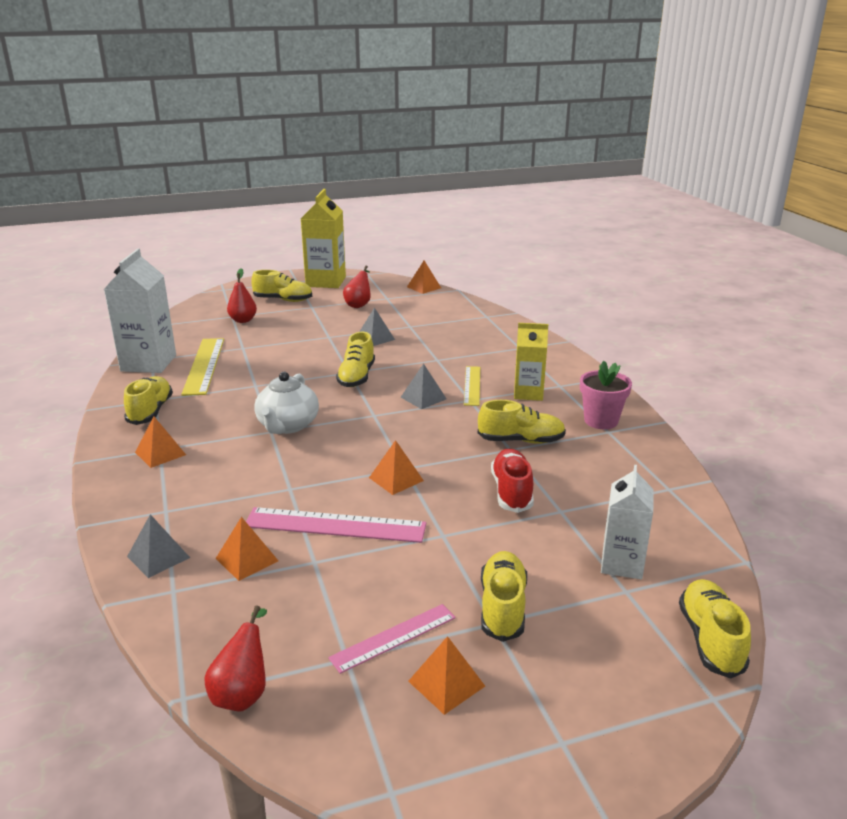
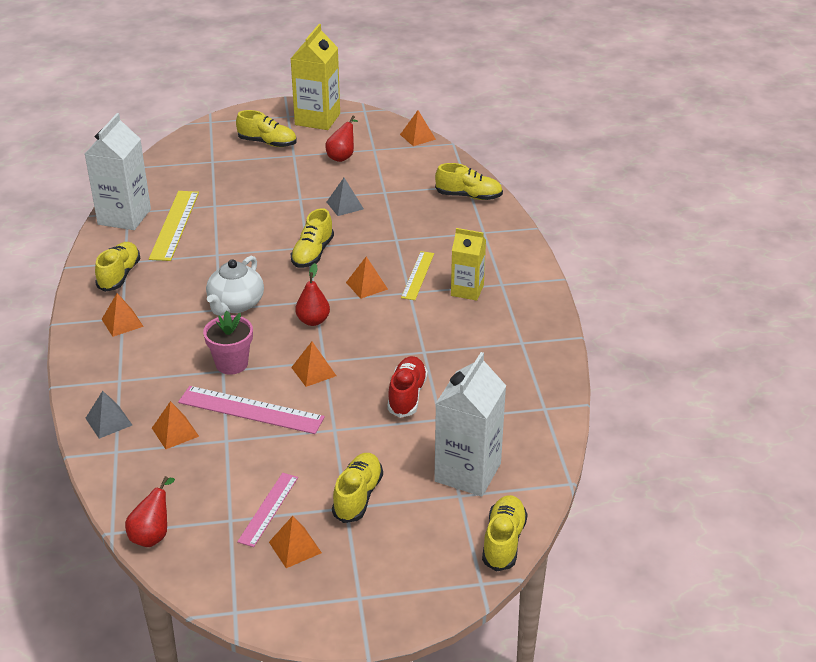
camera: 10 degrees right, 10 degrees up
(243, 320) = (221, 168): red pear -> red pear (313, 321)
(393, 637) = (268, 509): pink ruler -> pink ruler turned 45 degrees counterclockwise
(423, 398) = (367, 285): grey pyramid -> orange pyramid
(521, 440) = (437, 344): yellow shoe -> yellow shoe (469, 196)
(601, 421) = (520, 330): pink flower pot -> pink flower pot (232, 364)
(622, 564) = (467, 472): white carton -> white carton, size x1.59

